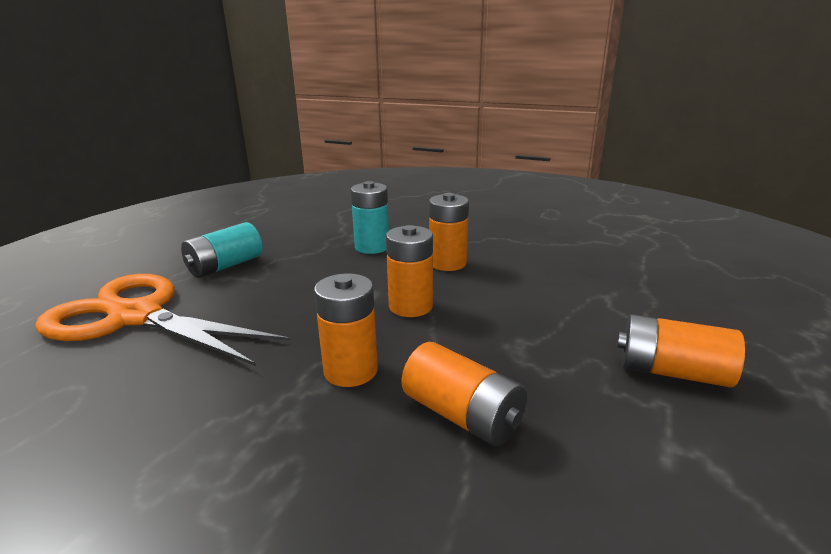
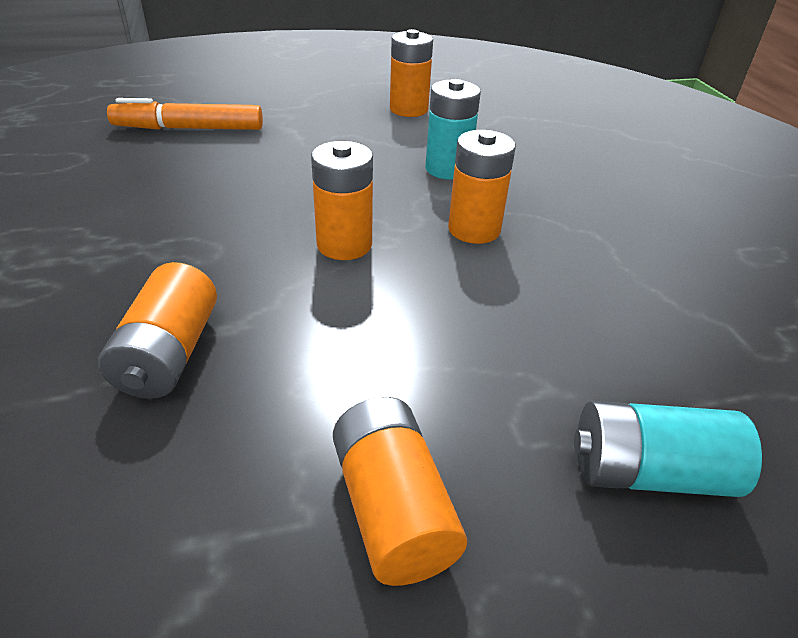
camera: 50 degrees right, 15 degrees up
(136, 317) = (189, 128): orange scissors -> orange marker
(225, 266) = (309, 120): turquoise battery -> turquoise battery (648, 472)
(350, 370) = (194, 259): orange battery -> orange battery (408, 109)

